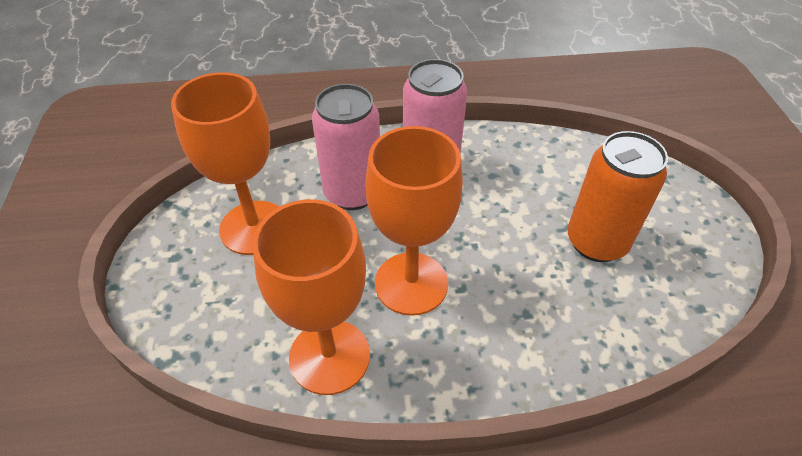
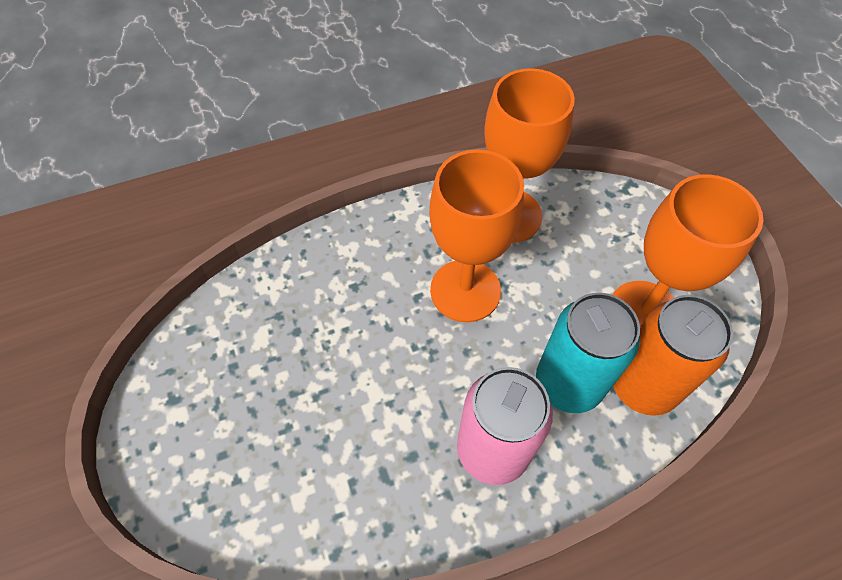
camera: 165 degrees right, 10 degrees up
(352, 193) = (568, 384): pink can -> turquoise can
(596, 242) = (285, 383): orange can -> orange can (643, 386)

